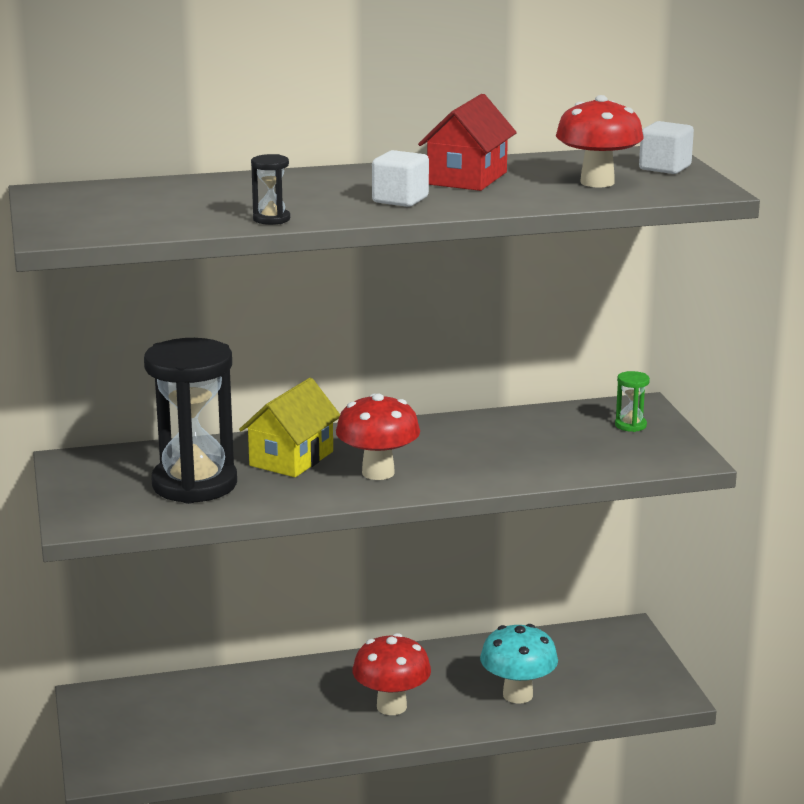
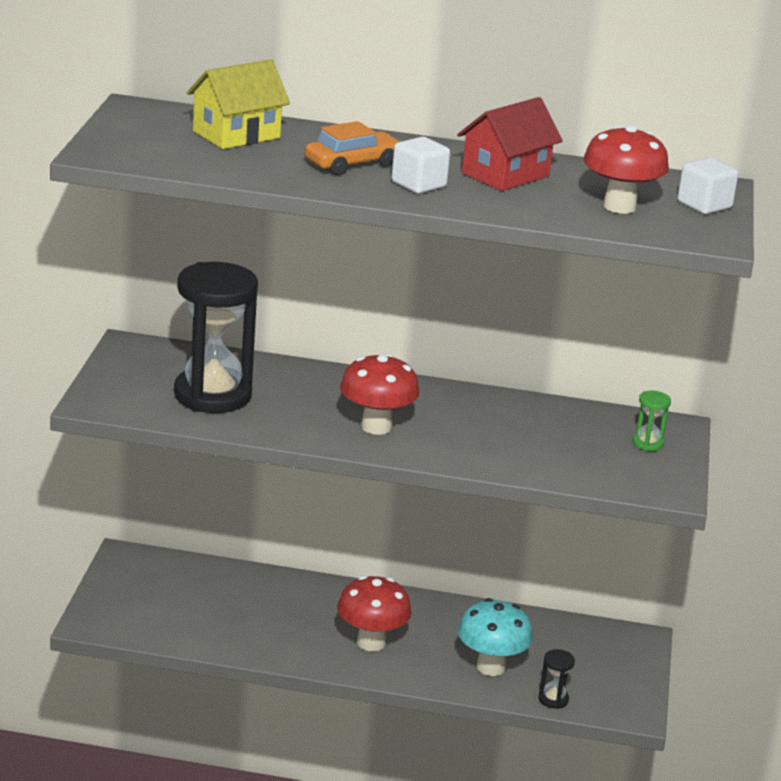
camera: 20 degrees right, 5 degrees up
(271, 219) = (286, 179): black hourglass -> black hourglass (553, 699)
(291, 458) = (313, 393): yellow house -> yellow house (236, 134)
(318, 196) = (352, 164): none -> orange car

